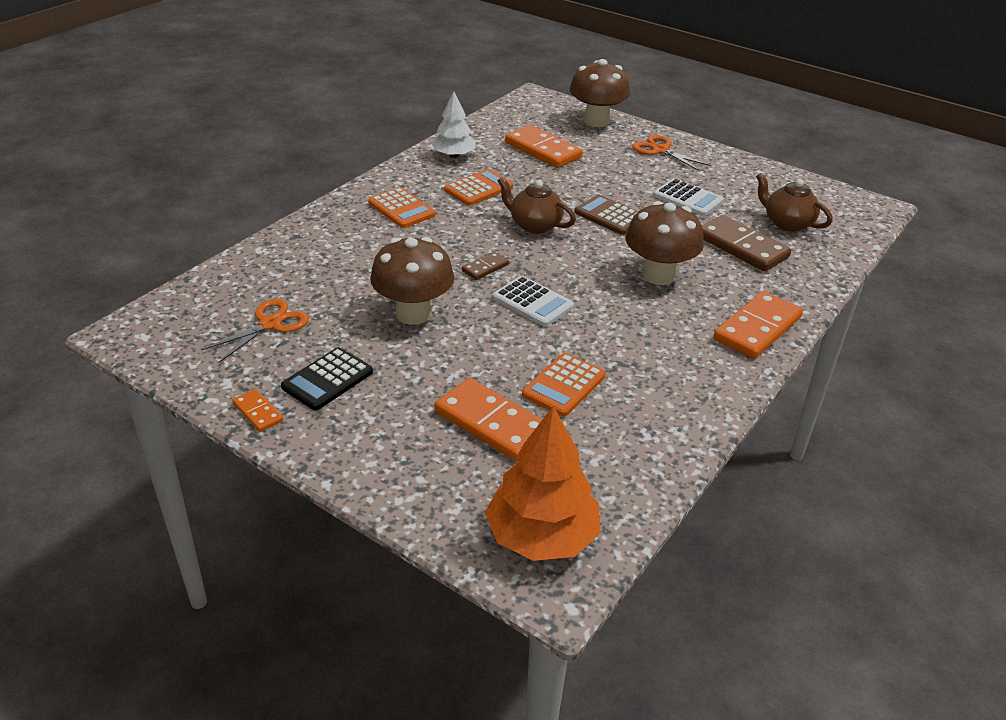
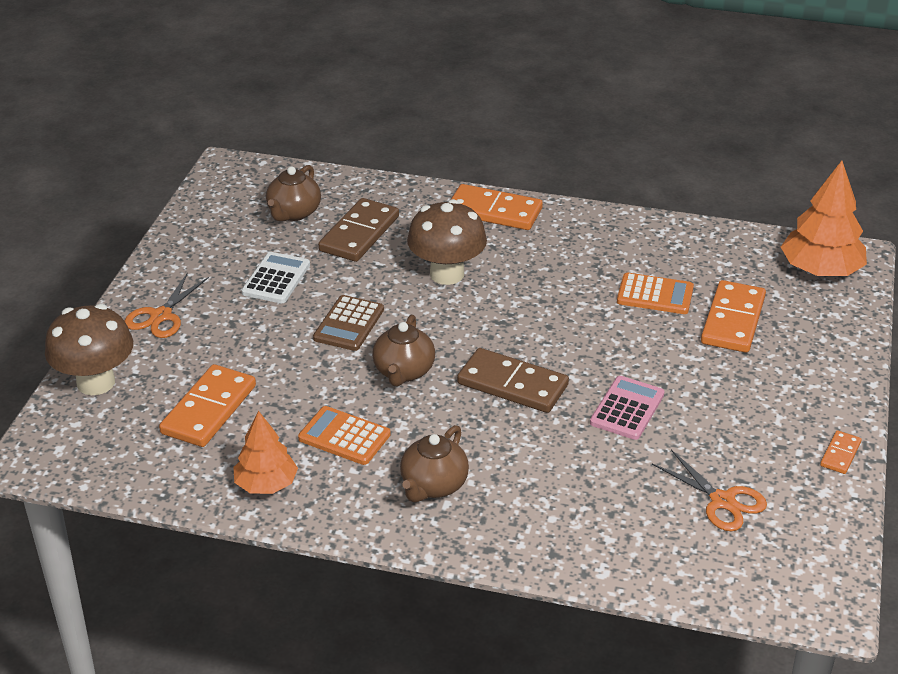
camera: 110 degrees left, 0 degrees up
(270, 324) = (722, 501): orange scissors -> orange scissors turned 150 degrees counterclockwise
(327, 380) = (764, 429): black calculator -> none
(401, 209) = (433, 485): orange calculator -> brown teapot
(413, 313) = (627, 409): brown mushroom -> pink calculator
(453, 155) = (266, 484): white tree -> orange tree
(485, 268) = (512, 384): brown domino -> brown domino, size x2.01
(533, 302) = (549, 339): white calculator -> none

